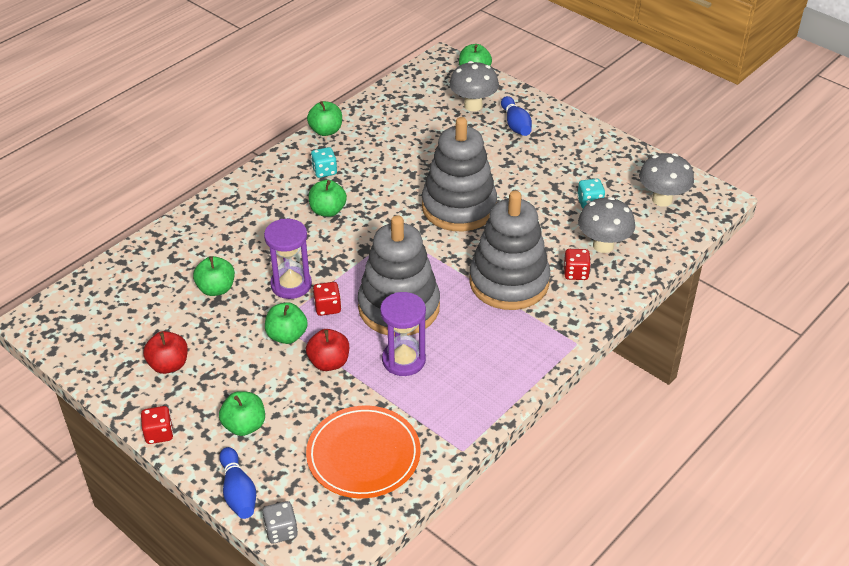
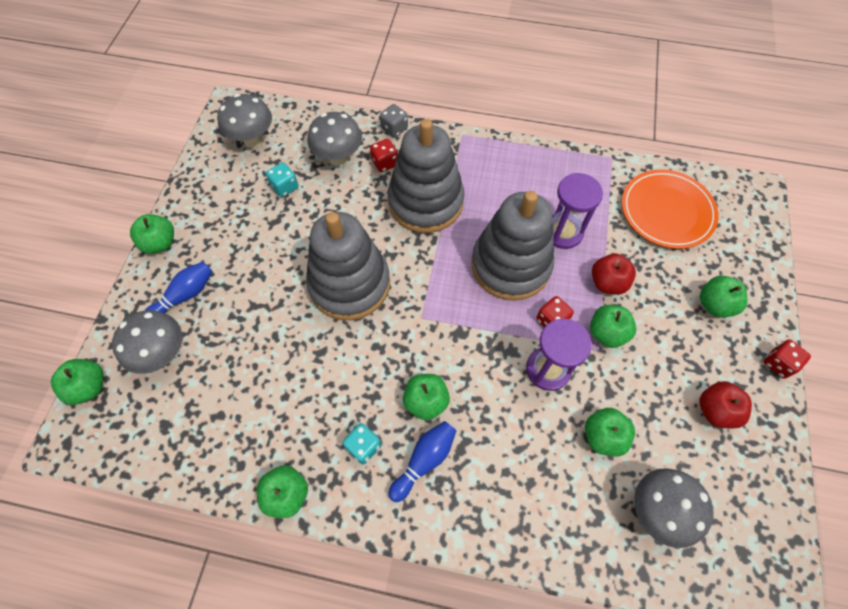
camera: 120 degrees left, 20 degrees up
(146, 289) = (656, 510): none -> grey mushroom
(238, 492) = (766, 270): blue bowling pin -> blue bowling pin (424, 460)
(281, 531) = (765, 225): grey dice -> grey dice (394, 129)
(576, 124) = (160, 243): none -> green apple

